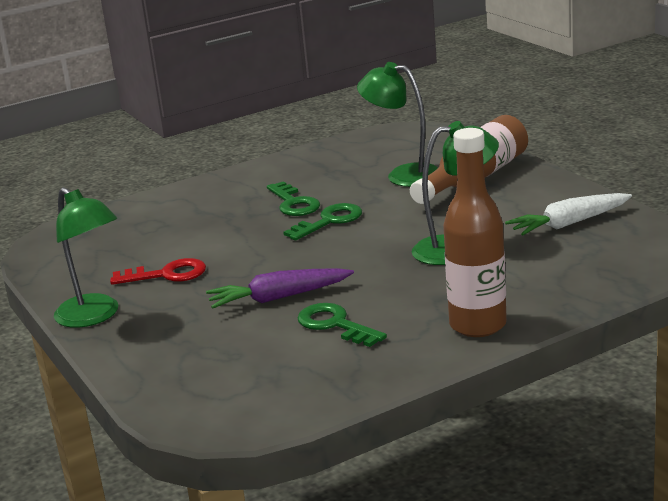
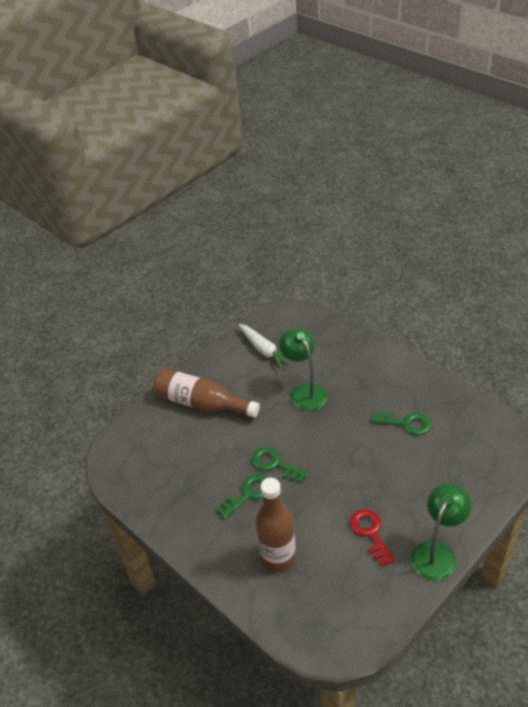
camera: 105 degrees left, 20 degrees up
(279, 298) = (384, 459): purple carrot -> none
(335, 325) = (406, 423): green key -> green key turned 105 degrees counterclockwise
(403, 175) = (195, 442): green lamp -> none
(478, 325) = (388, 366): brown bottle -> brown bottle (278, 558)

